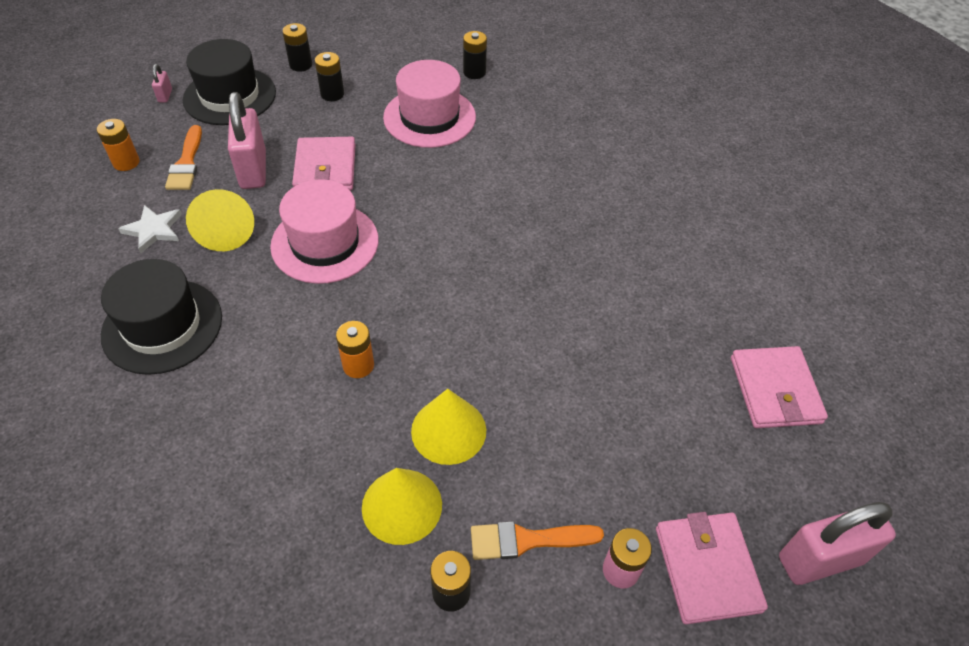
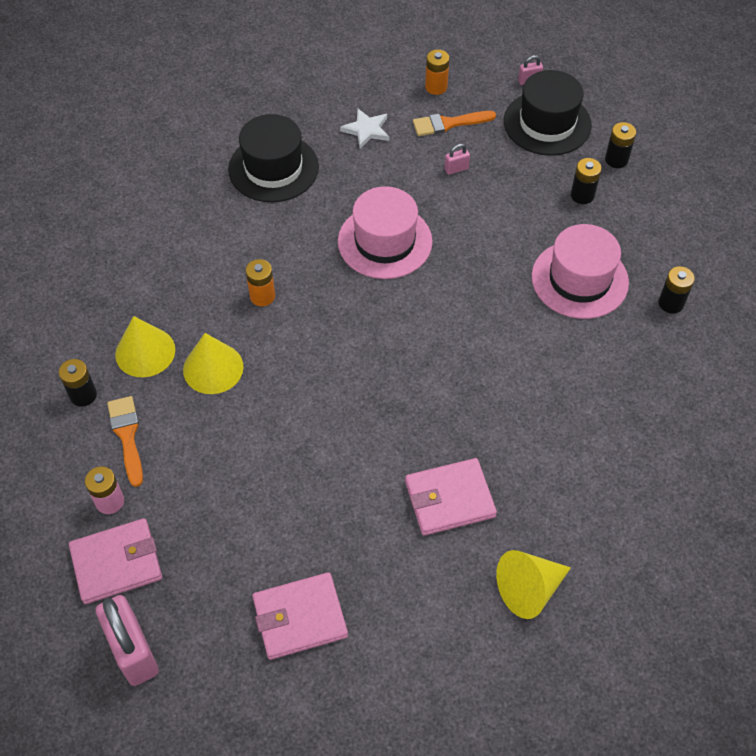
camera: 80 degrees right, 5 degrees up
(226, 231) = (378, 174): yellow cone -> yellow cone (529, 589)
(253, 170) = (456, 169): pink padlock -> pink padlock, size x0.43
(325, 168) = (476, 217): pink wallet -> pink wallet (449, 499)

